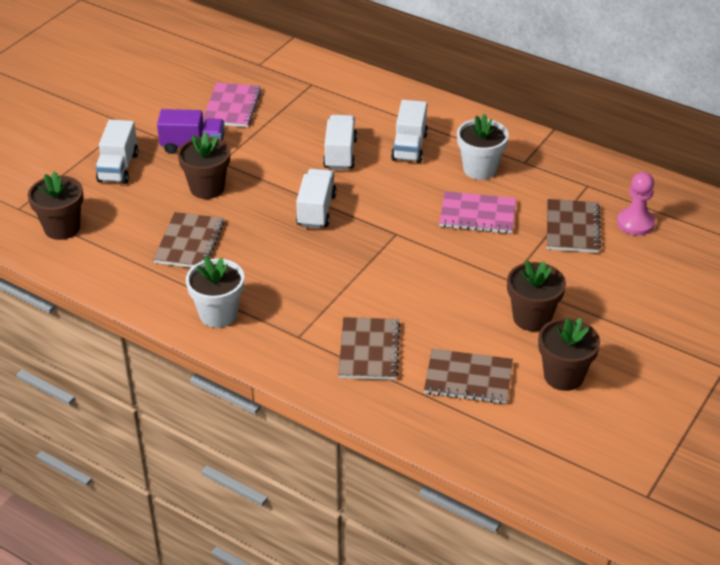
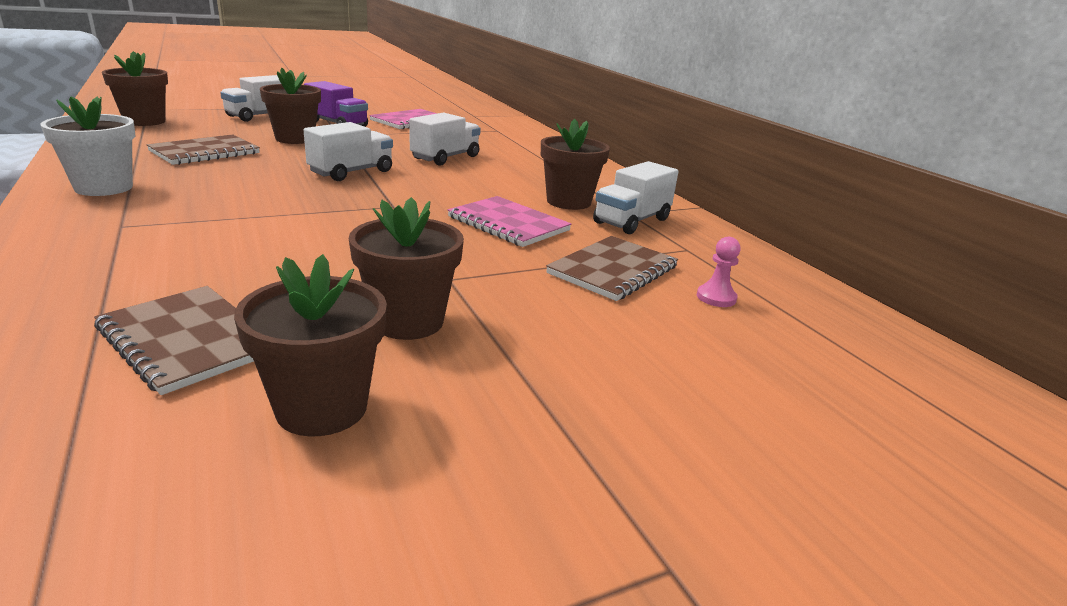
camera: 30 degrees right, 15 degrees down
(369, 350) = (151, 263): brown notebook -> none
(409, 147) = (519, 172): white truck -> white truck (632, 221)
(480, 169) = (568, 202): white flower pot -> brown flower pot
(635, 223) = (716, 297): pink pawn -> pink pawn, size x0.61

